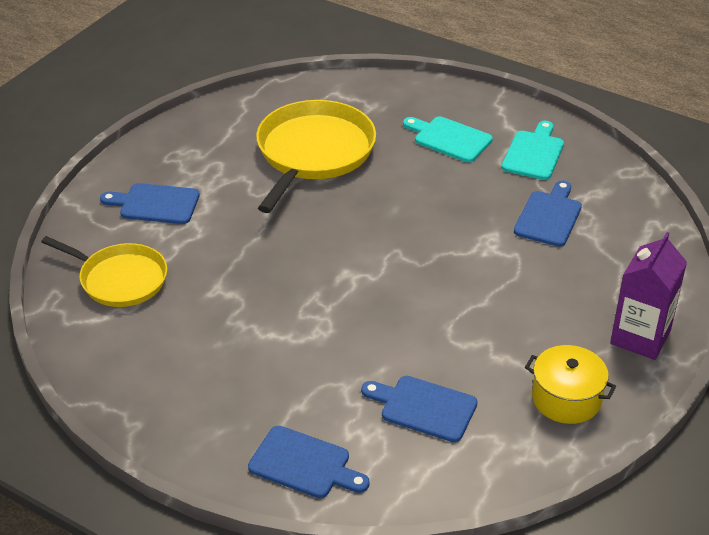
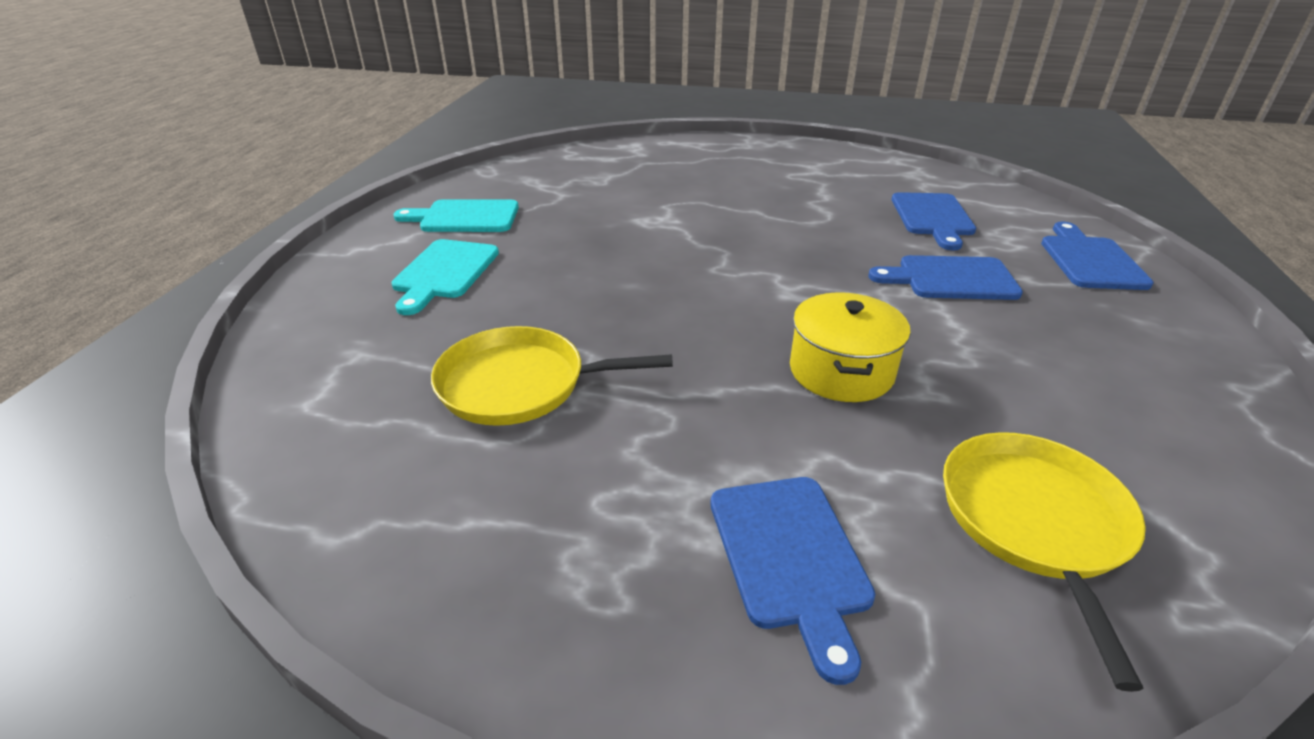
camera: 110 degrees left, 5 degrees down
(313, 153) = (520, 384): yellow pan -> yellow pan, size x0.65
(549, 216) = (587, 197): blue cutting board -> blue cutting board (951, 279)
(566, 398) = (840, 167): yellow pot -> yellow pot (841, 371)
(640, 337) = (735, 150): purple carton -> none

